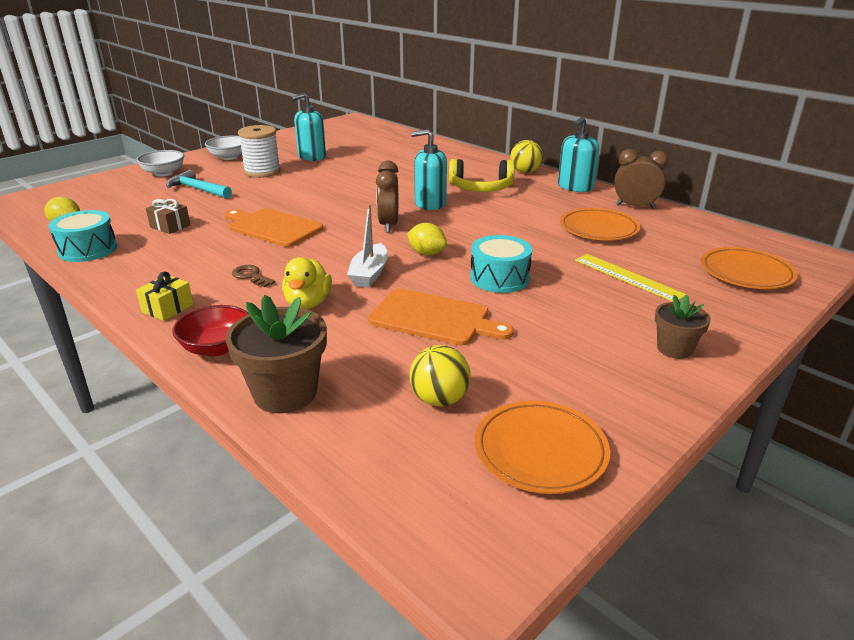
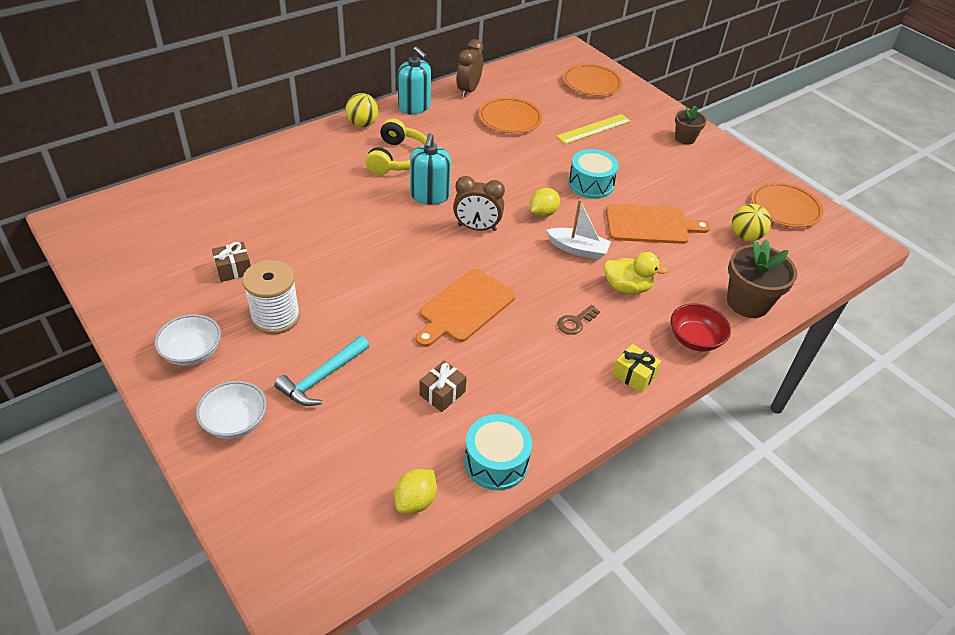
camera: 85 degrees left, 15 degrees up
(311, 156) = (234, 269): turquoise soap dispenser -> brown gift
(434, 318) = (650, 225): orange cutting board -> orange cutting board turned 60 degrees clockwise

